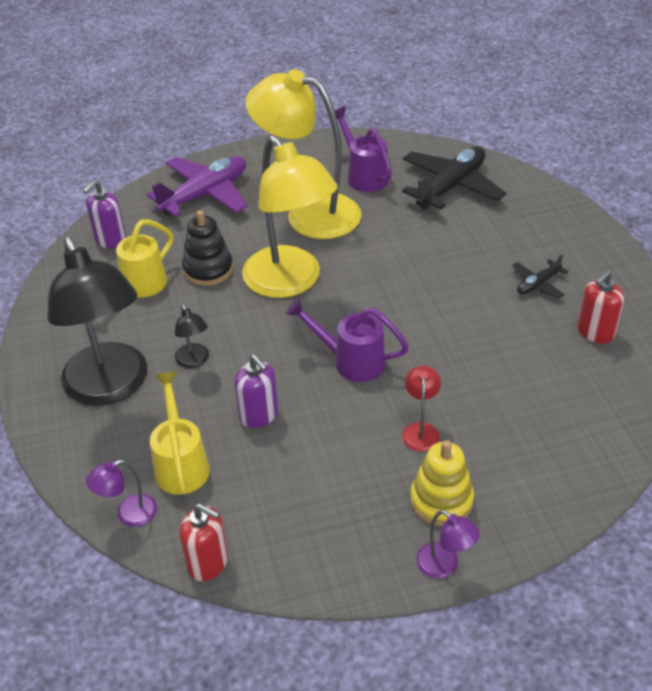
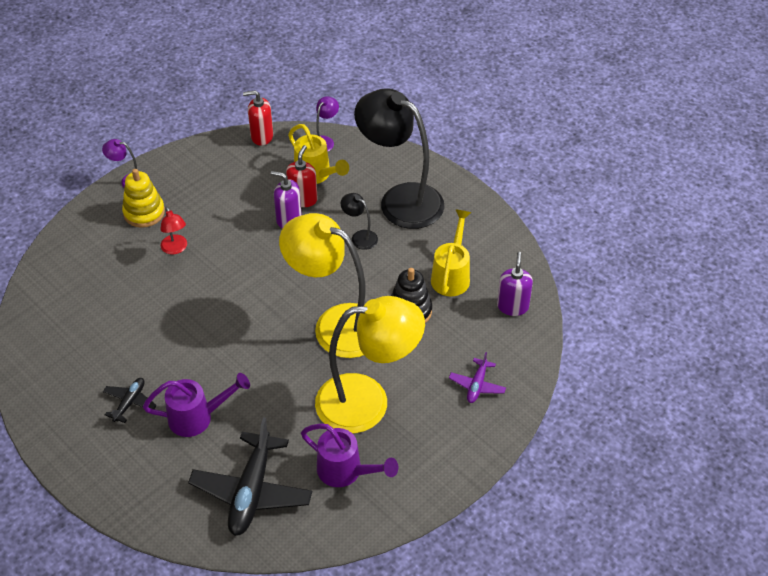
camera: 150 degrees right, 5 degrees up
(205, 194) = (477, 385): purple plane -> purple plane, size x0.50
(350, 361) = (249, 278): purple watering can -> purple watering can (198, 417)
(595, 332) = (70, 372): red soap dispenser -> red soap dispenser (303, 199)

